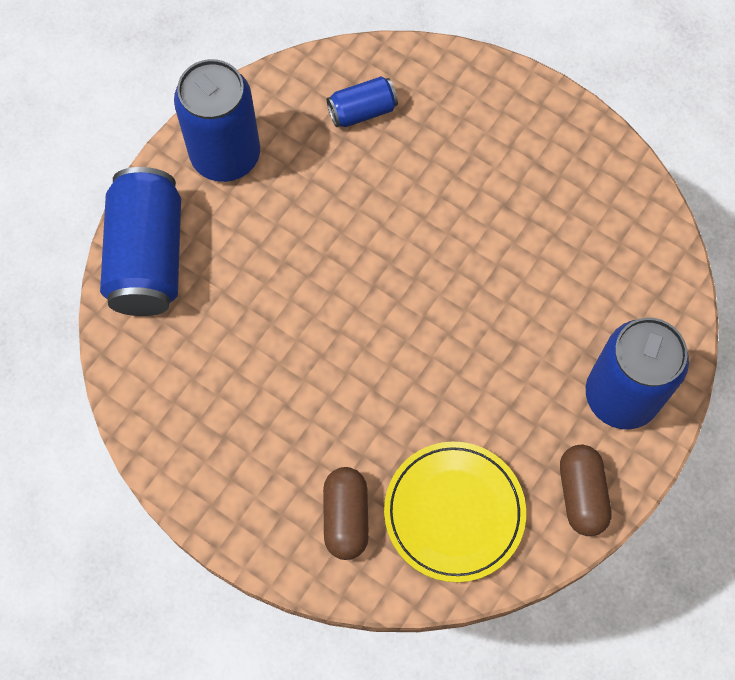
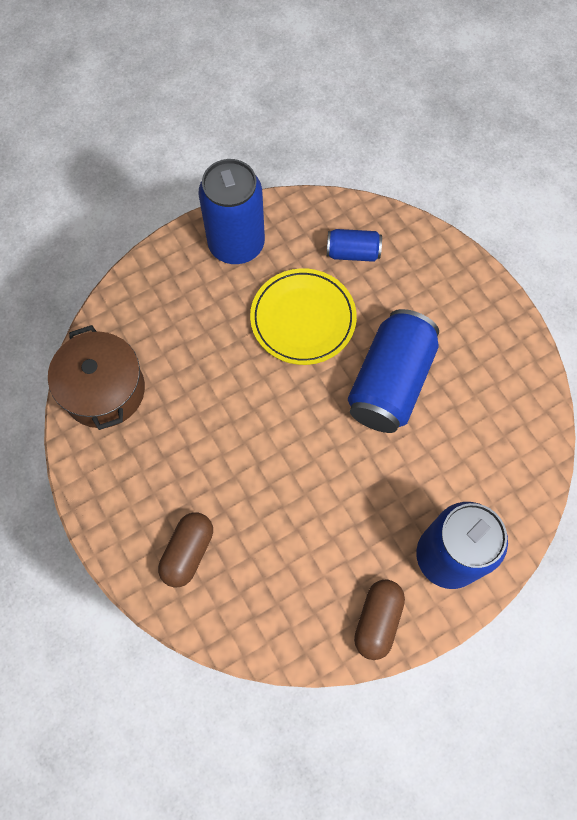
camera: 25 degrees right, 0 degrees up
(147, 257) = (143, 294): blue can -> blue can (390, 382)
(159, 384) = (104, 390): none -> brown pot
(454, 512) = (271, 587): yellow plate -> yellow plate (303, 319)

